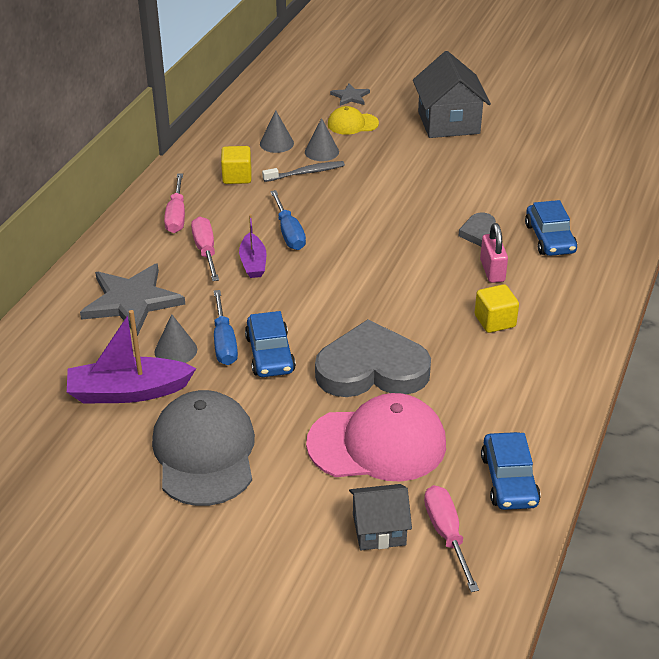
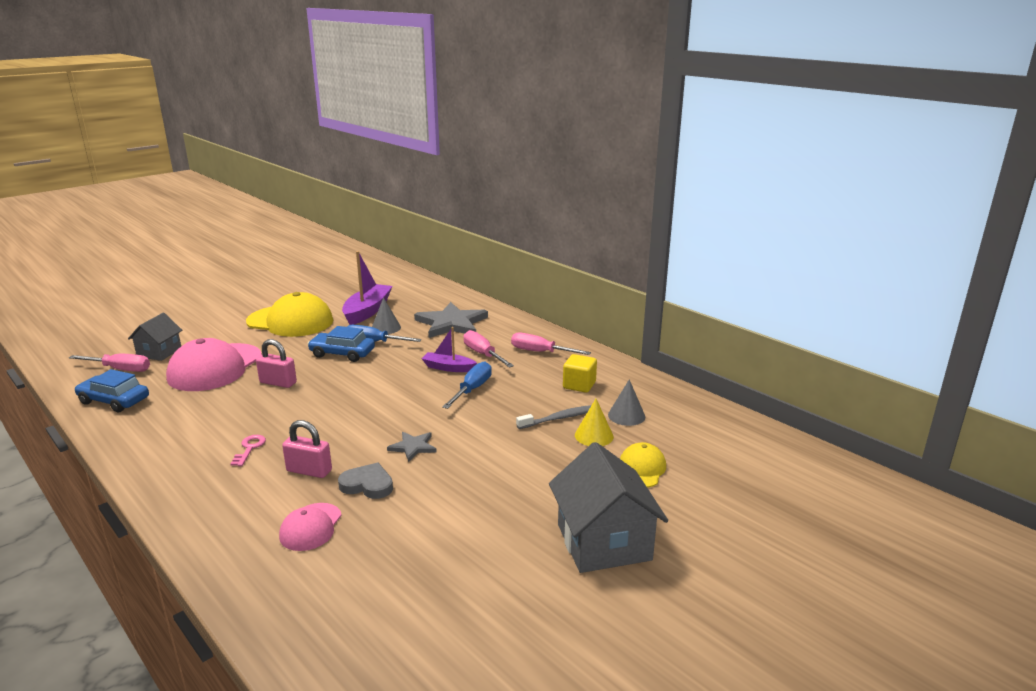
camera: 115 degrees right, 15 degrees down
(204, 452) = (290, 321): grey cap -> yellow cap
(205, 251) = (483, 354): pink screwdriver -> pink screwdriver turned 135 degrees counterclockwise
(289, 233) = (472, 389): blue screwdriver -> blue screwdriver turned 105 degrees clockwise
(306, 173) = (560, 418): grey toothbrush -> grey toothbrush turned 120 degrees counterclockwise
(321, 151) = (594, 436): grey cone -> yellow cone
(350, 96) = (709, 485): grey star -> grey star (413, 447)
(372, 369) = (278, 383): grey heart -> pink padlock
(448, 122) = (603, 542): grey house -> grey house turned 60 degrees clockwise
(495, 321) = (249, 448): yellow cube -> pink key
(549, 238) = (311, 527): blue car -> pink cap

